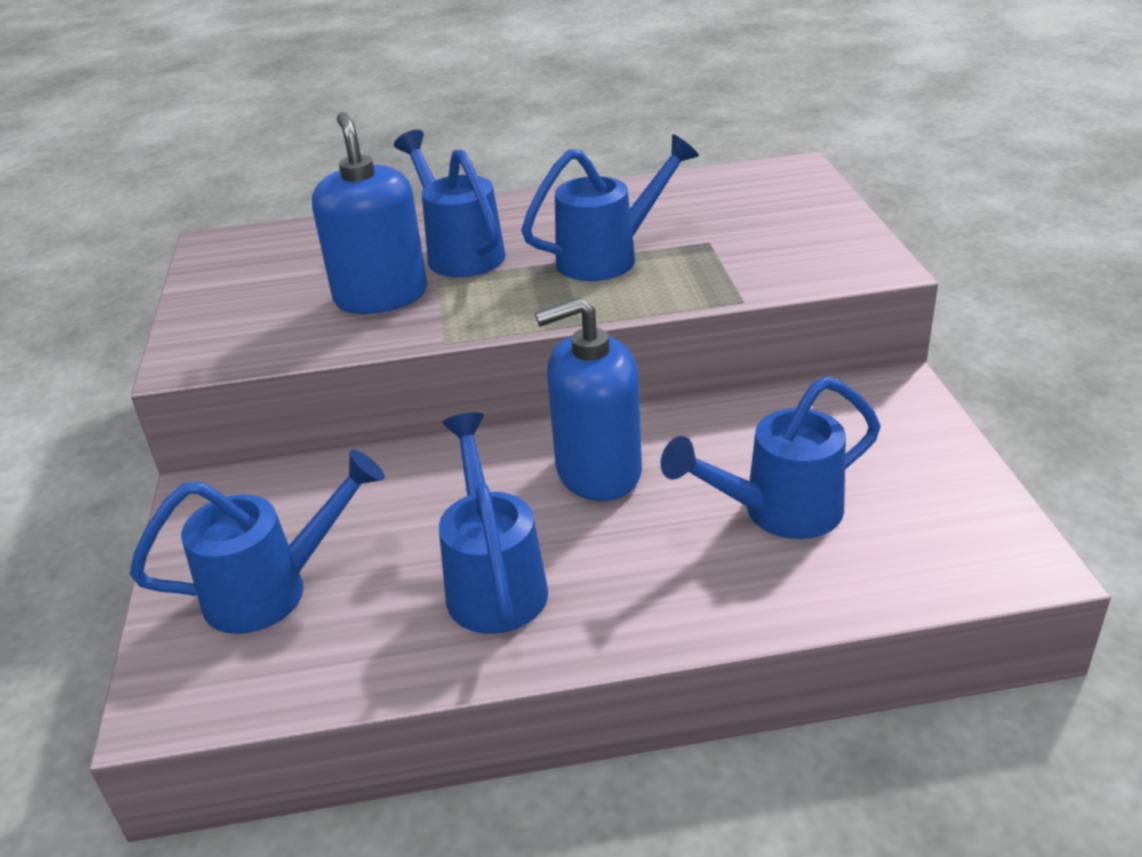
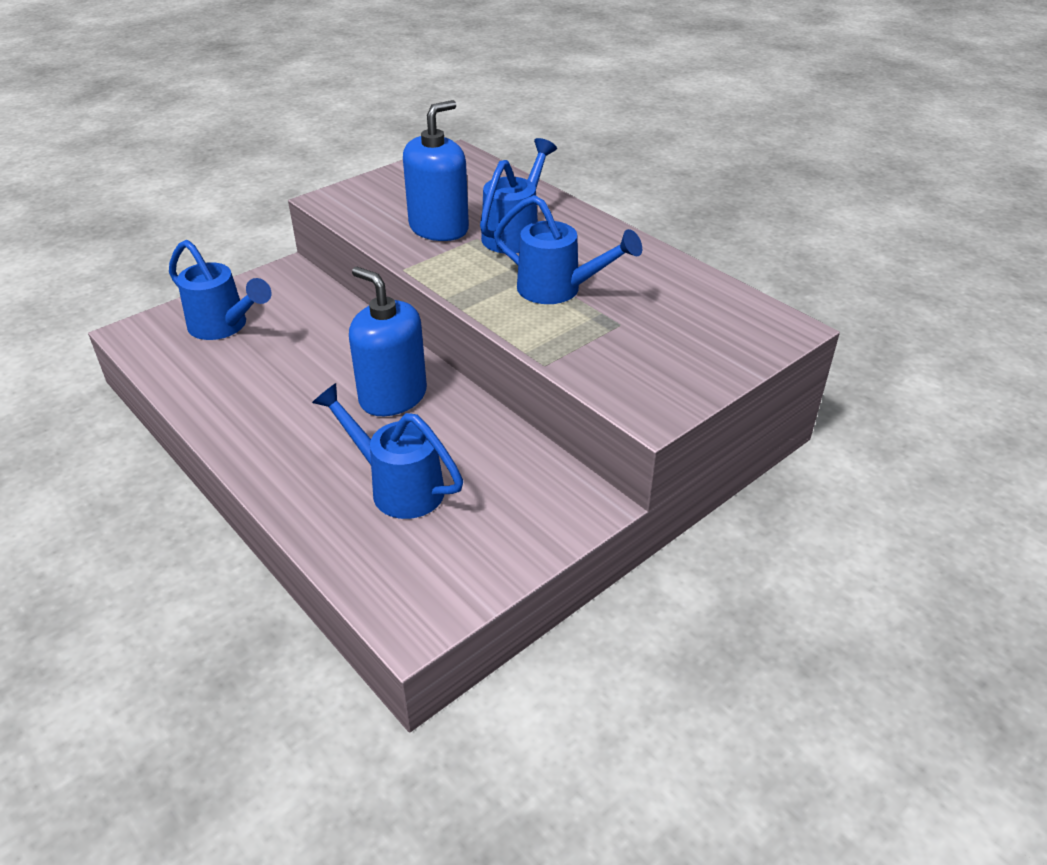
camera: 55 degrees right, 5 degrees up
(493, 580) = (269, 395): blue watering can -> none

